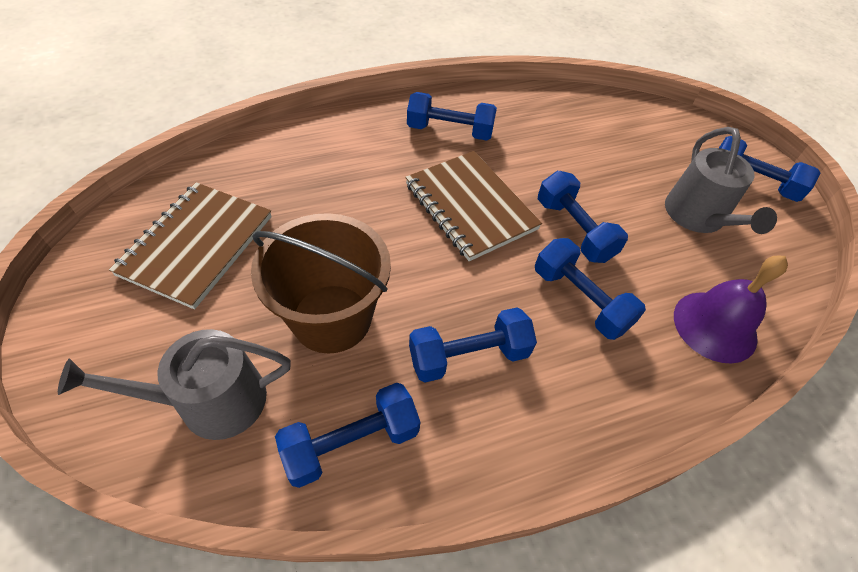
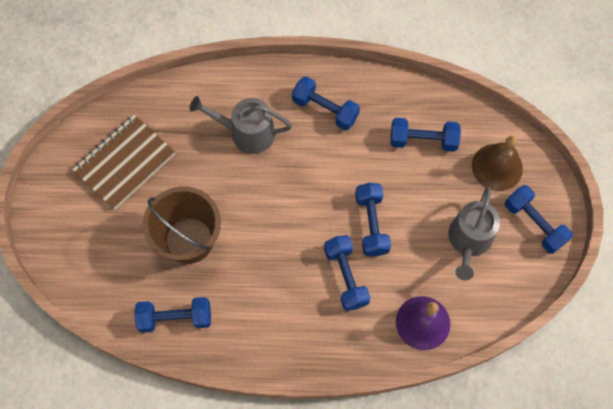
camera: 25 degrees right, 15 degrees up
(211, 401) = (111, 270): grey watering can -> grey watering can (247, 133)
(468, 356) = (258, 290): blue dumbbell -> blue dumbbell (423, 140)
(470, 207) = (308, 183): brown notebook -> none
(672, 141) = (497, 167): none -> brown bell

